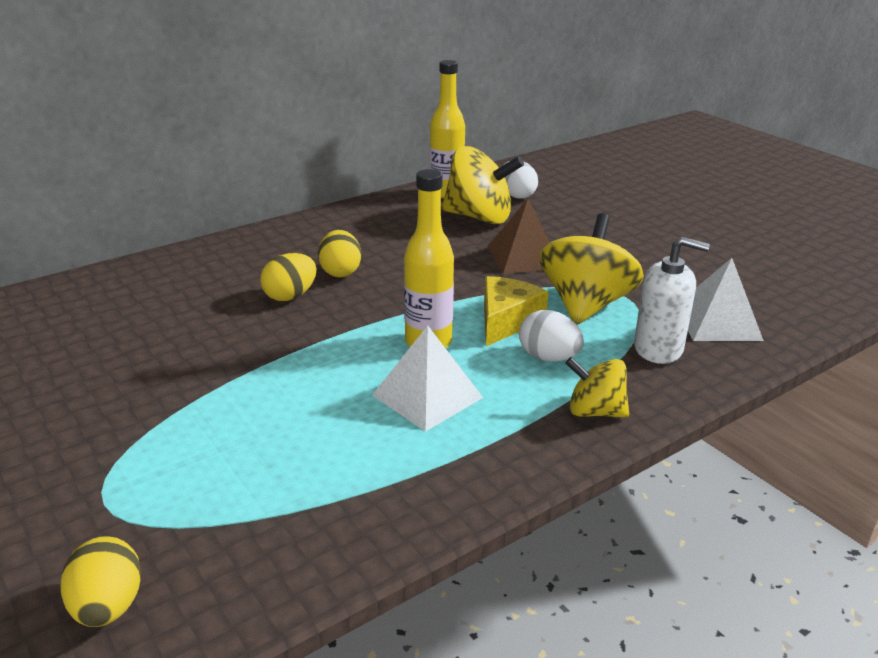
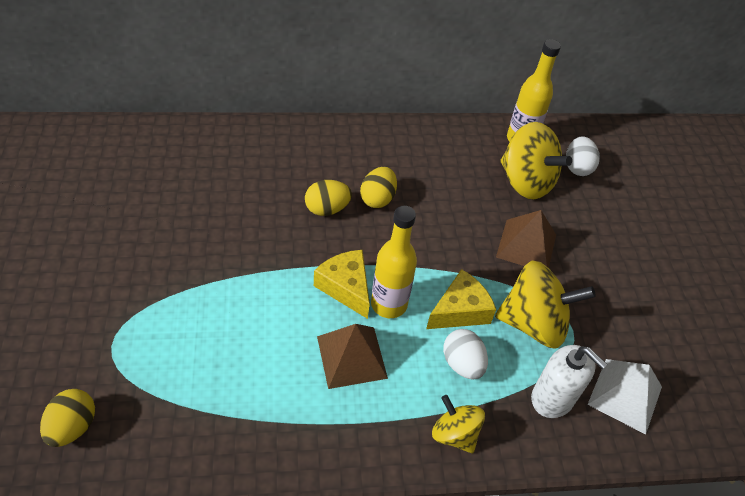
camera: 25 degrees right, 20 degrees up
(368, 346) = (346, 287): none -> yellow cheese
(427, 396) = (352, 357): white pyramid -> brown pyramid
(586, 305) = (533, 323): yellow spinning top -> yellow spinning top turned 45 degrees clockwise

